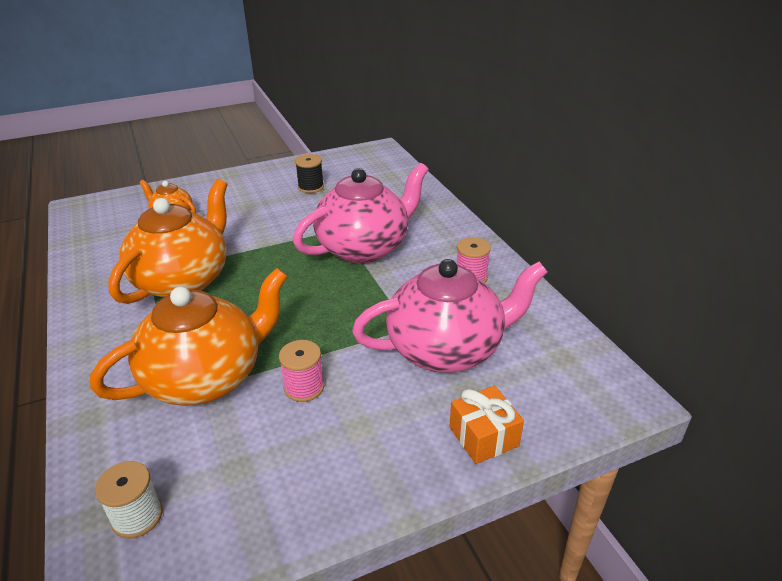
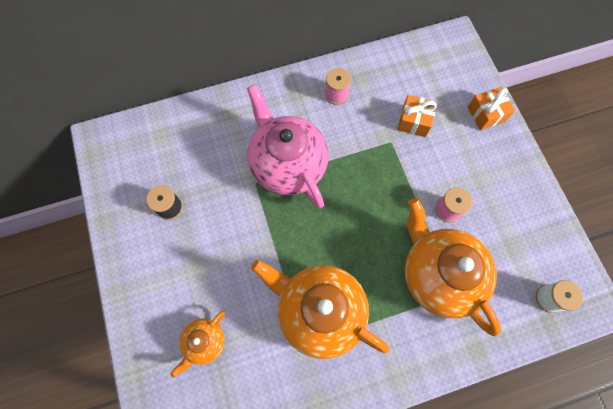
camera: 85 degrees left, 35 degrees up
(447, 349) = (414, 121): pink teapot -> orange gift

